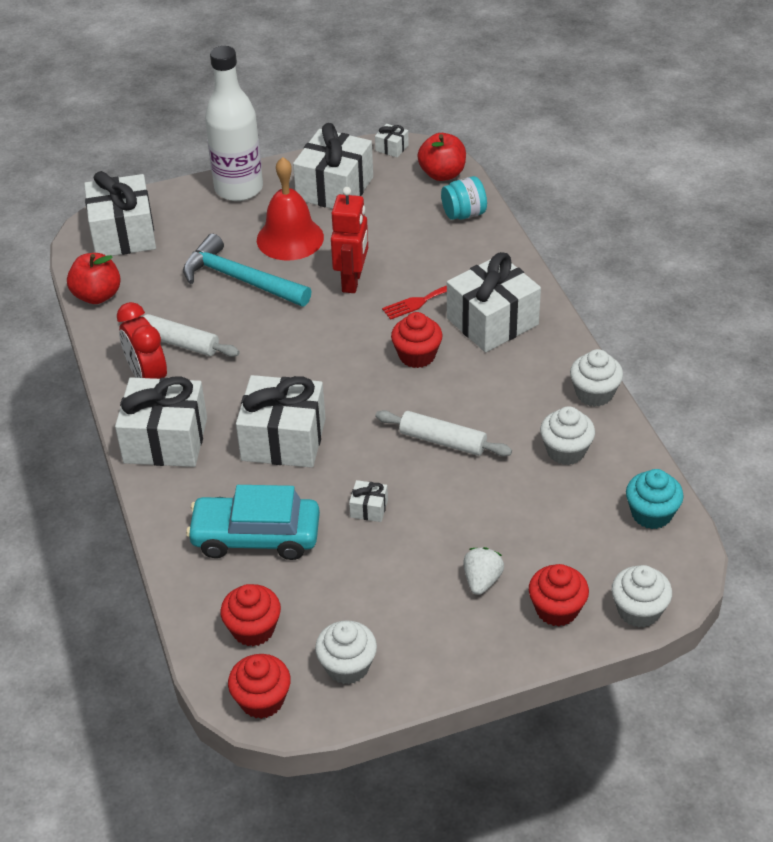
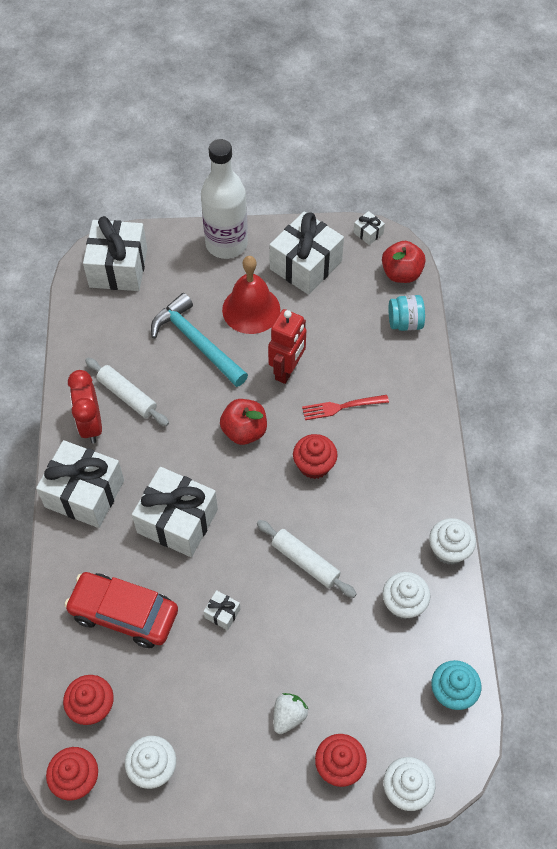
camera: 15 degrees right, 15 degrees up
(97, 295) = (78, 327): red apple -> red apple (244, 431)
(256, 536) = (124, 613): turquoise car -> red car
(492, 321) = (389, 447): white gift -> none

